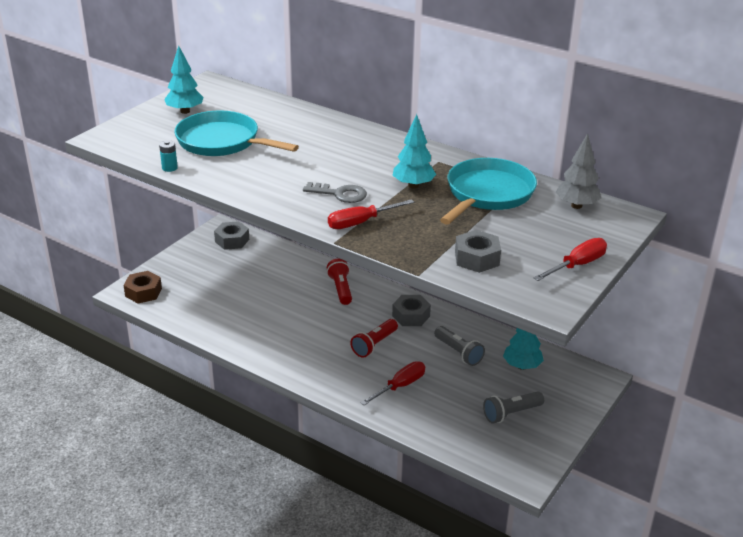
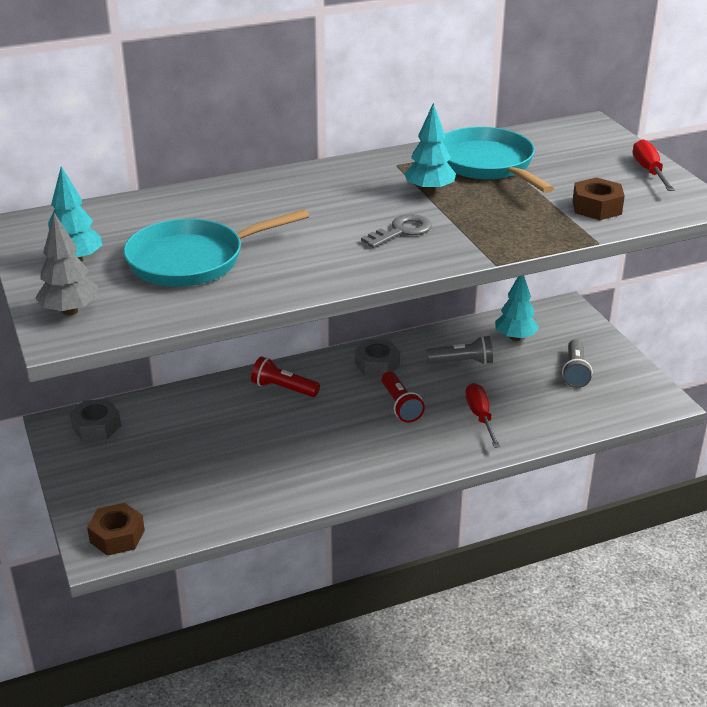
camera: 55 degrees left, 0 degrees up
(169, 168) = (211, 310): turquoise battery -> none
(361, 222) = (472, 239): red screwdriver -> none
(477, 258) = (597, 207): grey nut -> brown nut
(576, 206) = (551, 137): grey tree -> grey tree (70, 311)

